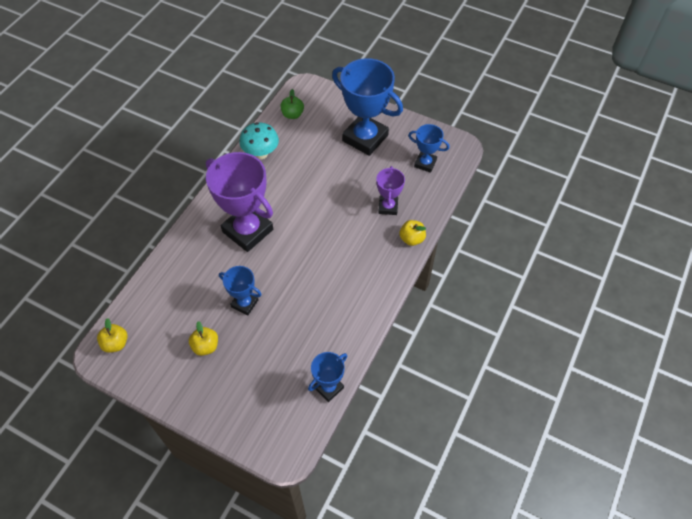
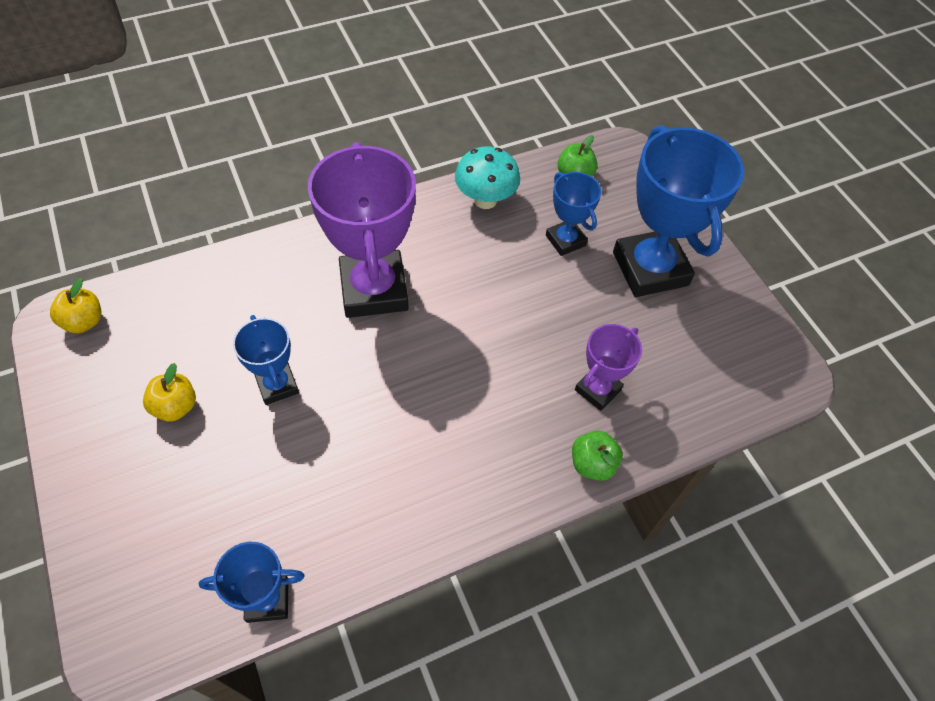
camera: 35 degrees right, 0 degrees up
(411, 239) = (592, 464): yellow apple -> green apple
(425, 163) = (712, 363): blue trophy -> blue trophy (565, 240)

